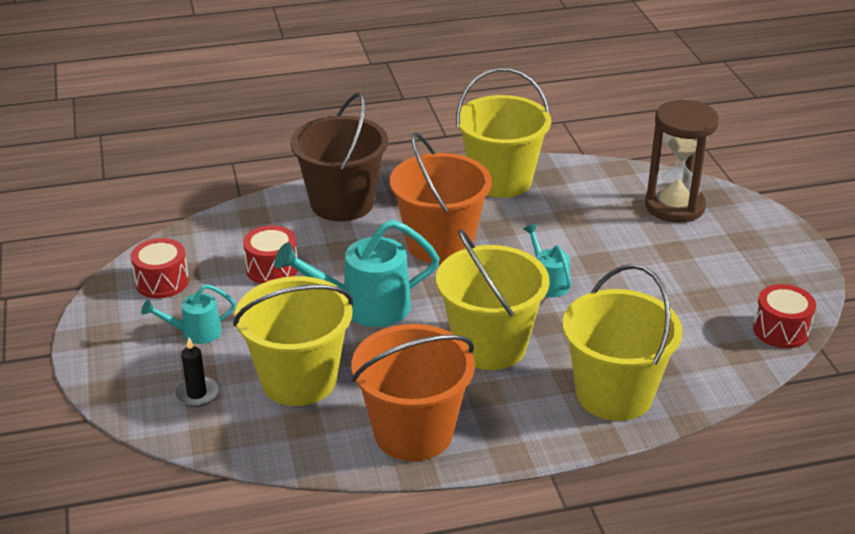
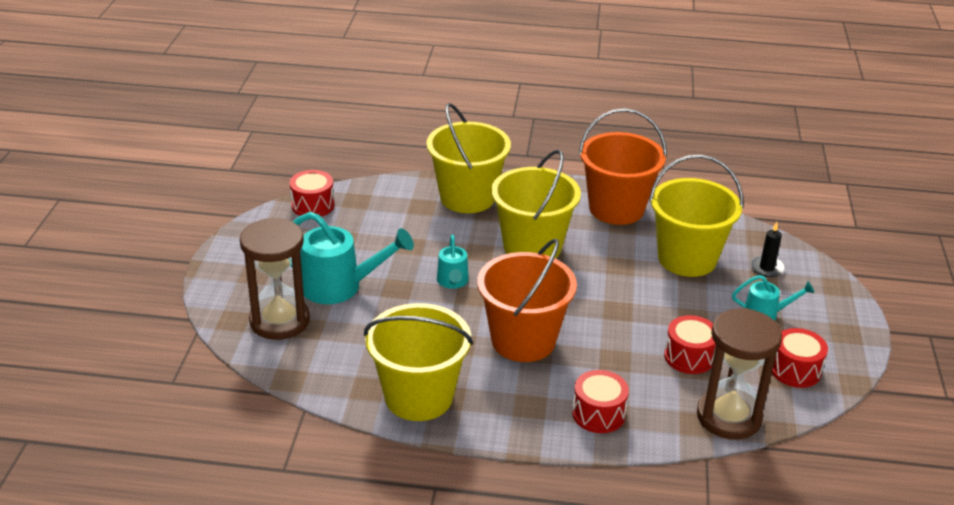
camera: 160 degrees left, 0 degrees up
(225, 227) = (729, 417): none -> brown hourglass
(342, 203) = (598, 414): brown bucket -> red drum
(365, 307) = (616, 300): turquoise watering can -> turquoise watering can (340, 287)

